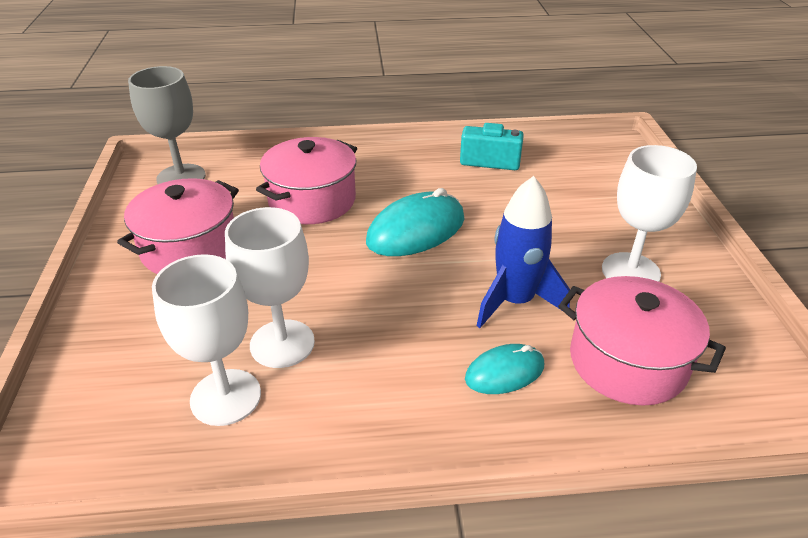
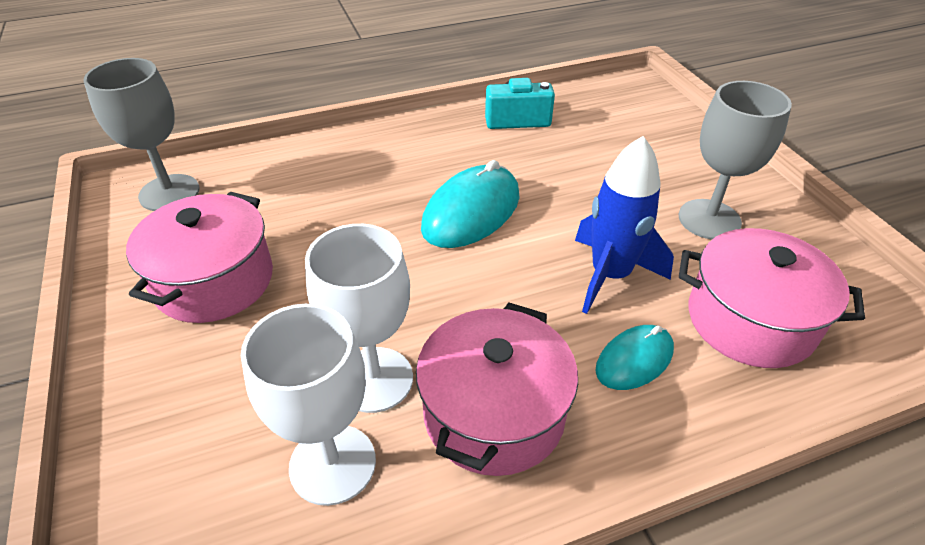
camera: 15 degrees left, 5 degrees up
(312, 200) = (340, 196): pink pot -> pink pot (494, 413)
(630, 271) = (709, 219): white goblet -> grey goblet

